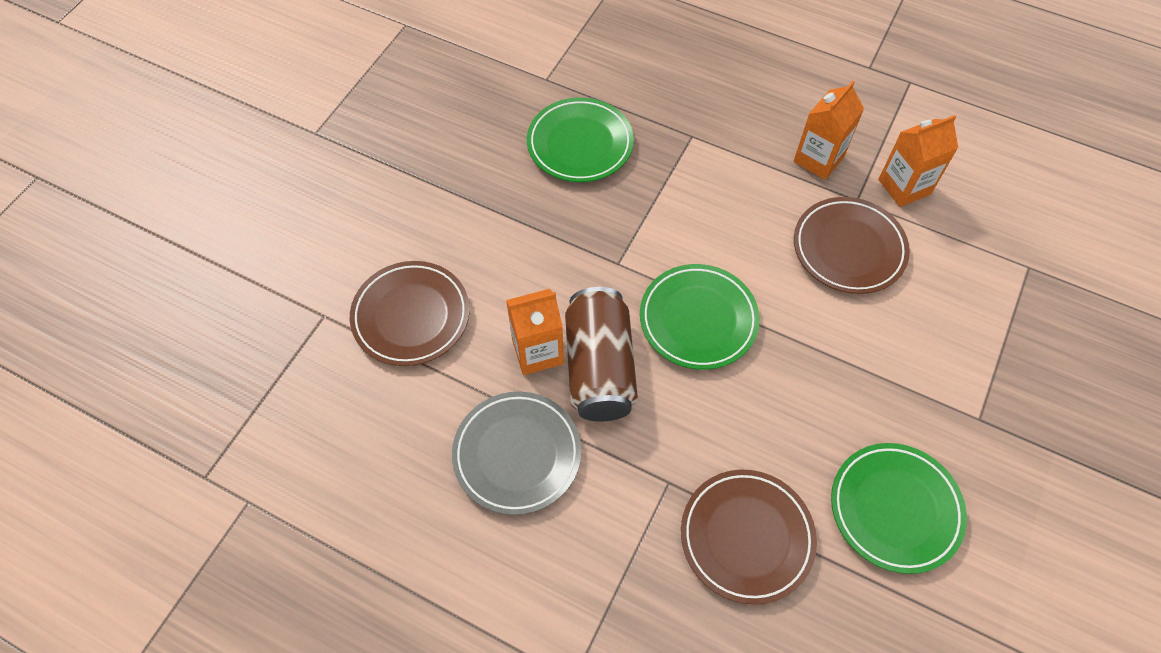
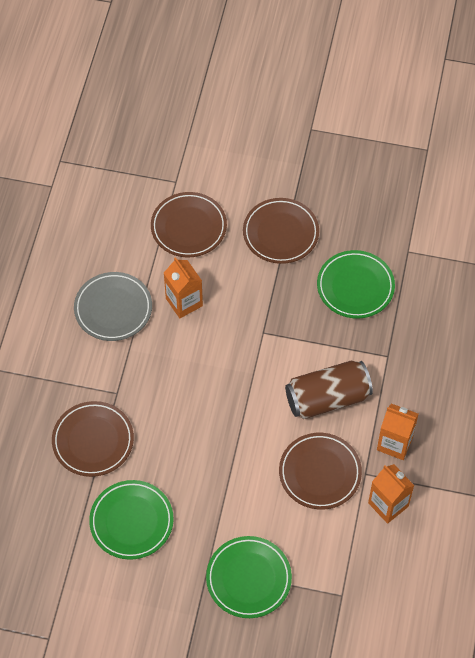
camera: 75 degrees right, 0 degrees up
(466, 205) = (280, 233): none -> brown plate
(599, 368) = (182, 339): brown can -> brown can (327, 398)
(698, 319) = (234, 388): green plate -> green plate (248, 579)

